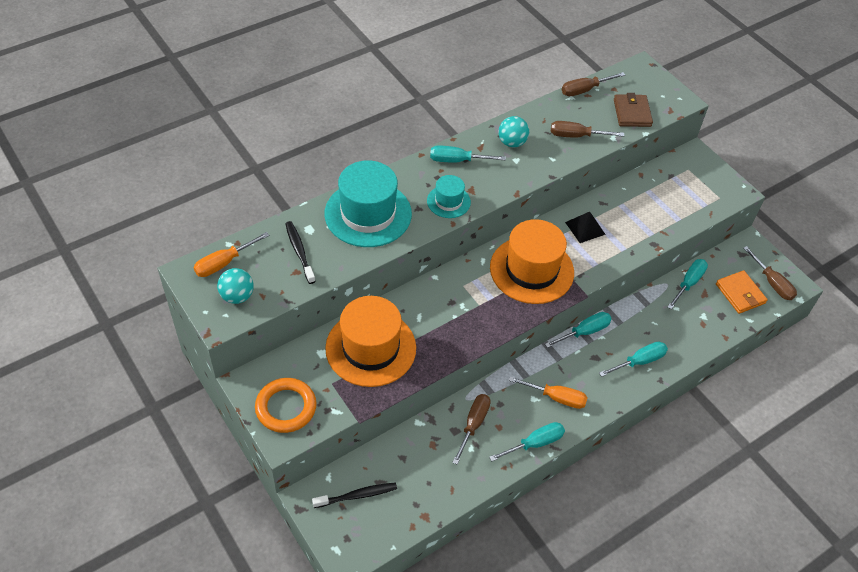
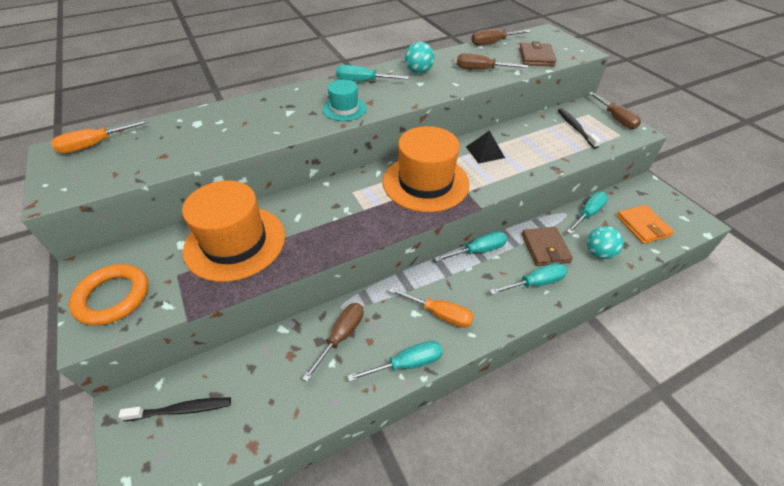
camera: 10 degrees right, 5 degrees down
(237, 296) = (88, 173): turquoise ball -> turquoise ball (599, 253)
(299, 252) = (176, 140): black toothbrush -> black toothbrush (575, 128)
(368, 214) = (261, 114): turquoise hat -> none
(647, 325) = (545, 248): none -> brown wallet
(772, 283) = (675, 218): brown screwdriver -> brown screwdriver (615, 118)

